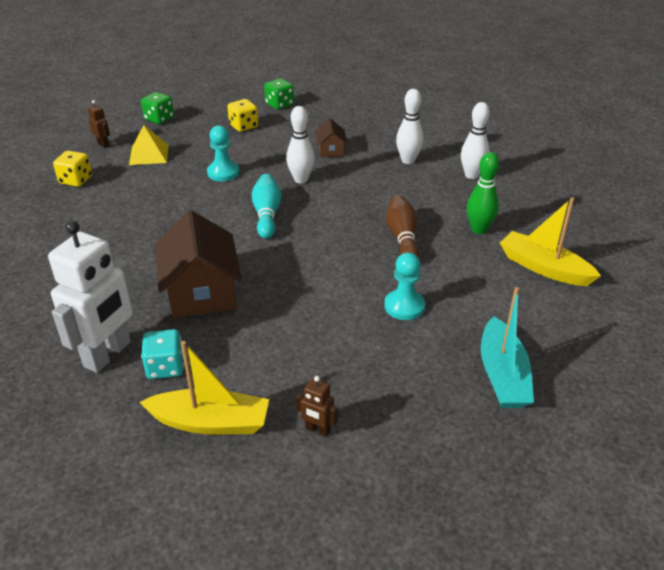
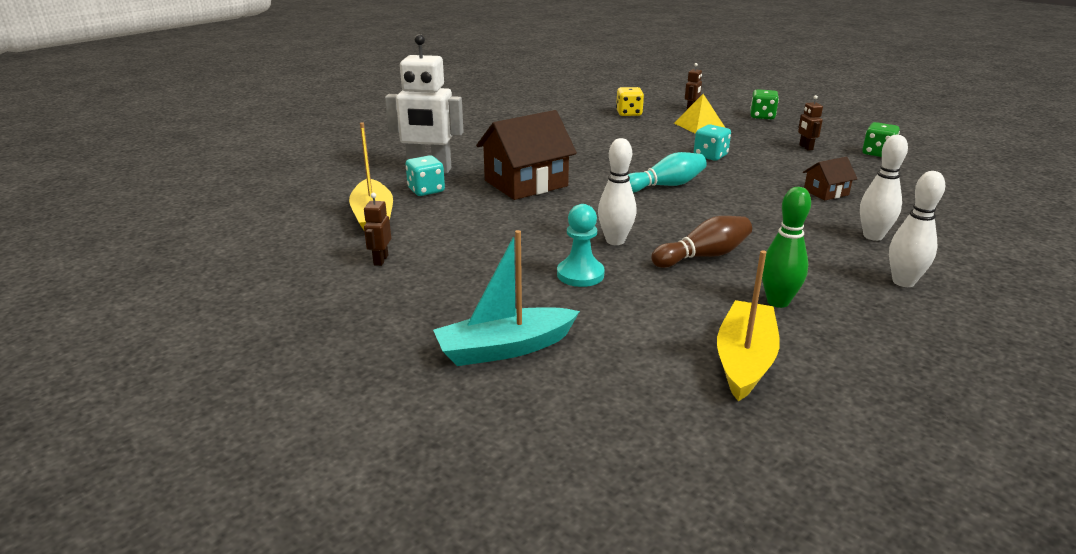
camera: 70 degrees right, 10 degrees down
(223, 173) = (710, 156): turquoise pawn -> turquoise dice
(243, 126) = (805, 147): yellow dice -> brown robot
(301, 179) = (746, 189): white bowling pin -> white bowling pin (615, 241)

